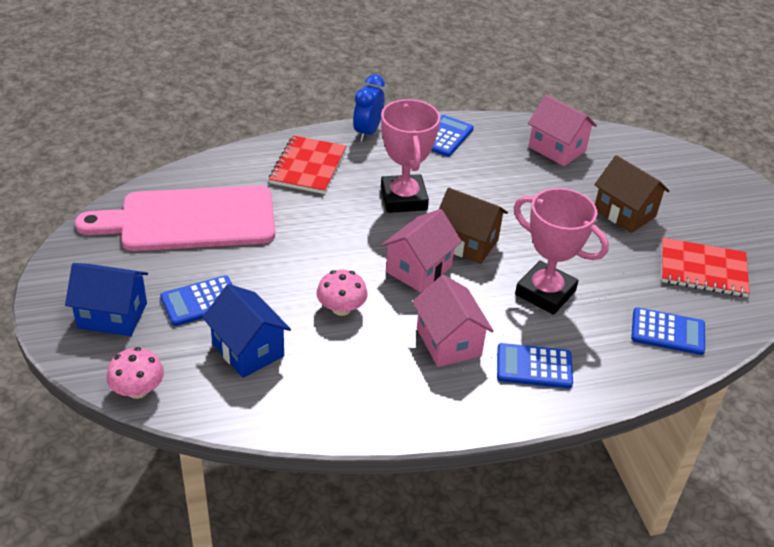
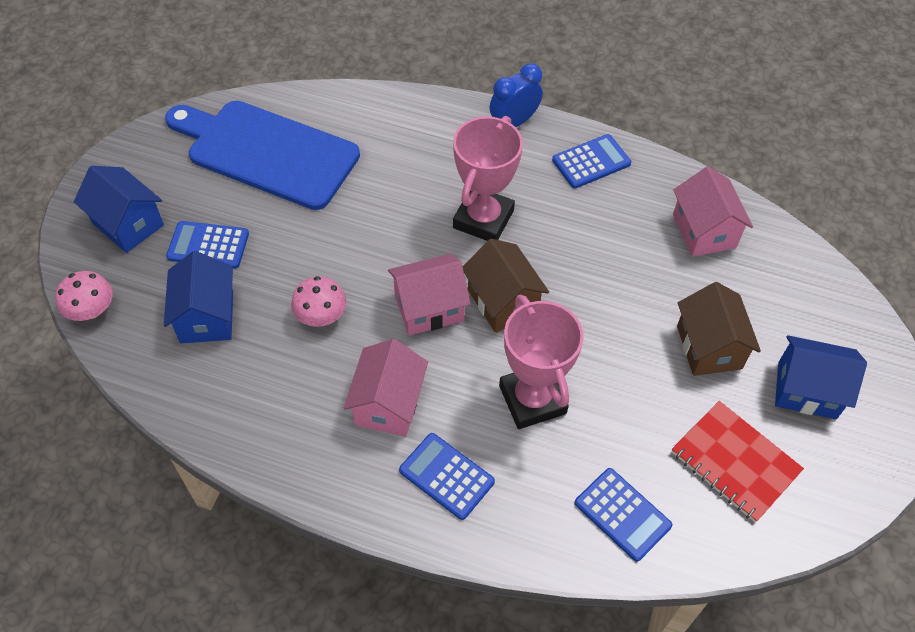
camera: 35 degrees right, 15 degrees up
(190, 220) = (267, 152): pink cutting board -> blue cutting board
(308, 167) = (421, 139): red notebook -> none
(703, 211) = (806, 390): none -> blue house

